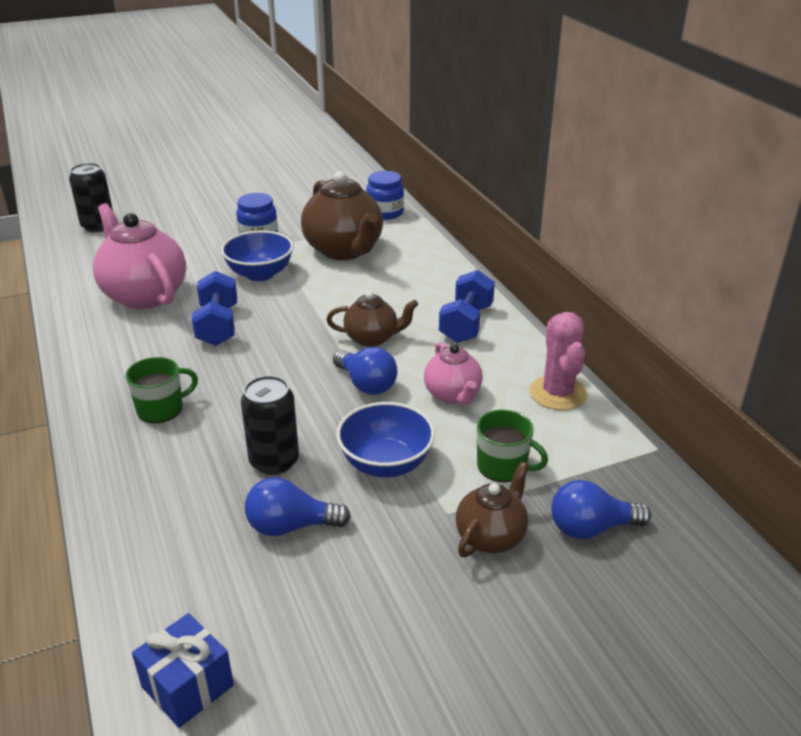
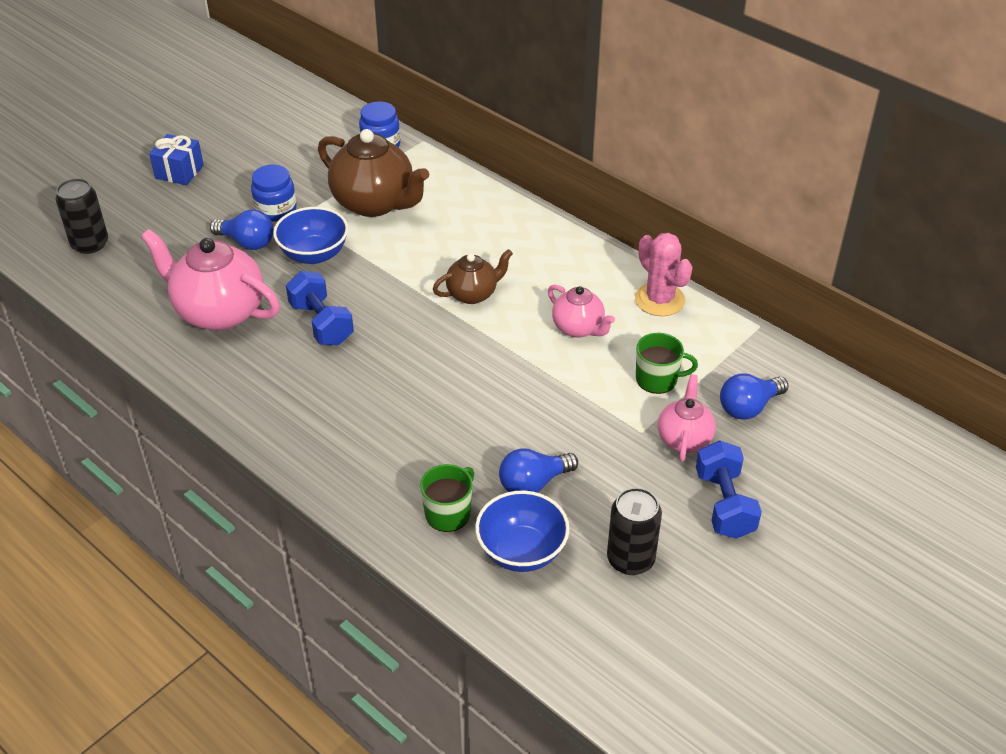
camera: 25 degrees left, 10 degrees up
(161, 409) = (342, 422): green mug -> green mug (448, 513)
(187, 686) = (551, 622): blue gift -> blue gift (179, 172)
(274, 461) = (478, 436): black can -> black can (630, 559)
(366, 384) = (501, 341): blue light bulb -> blue light bulb (247, 242)
(386, 464) = (568, 407): blue bowl -> blue bowl (521, 551)
(466, 324) = (543, 254): blue dumbbell -> blue dumbbell (724, 504)
(491, 537) = (684, 439): brown teapot -> pink teapot

